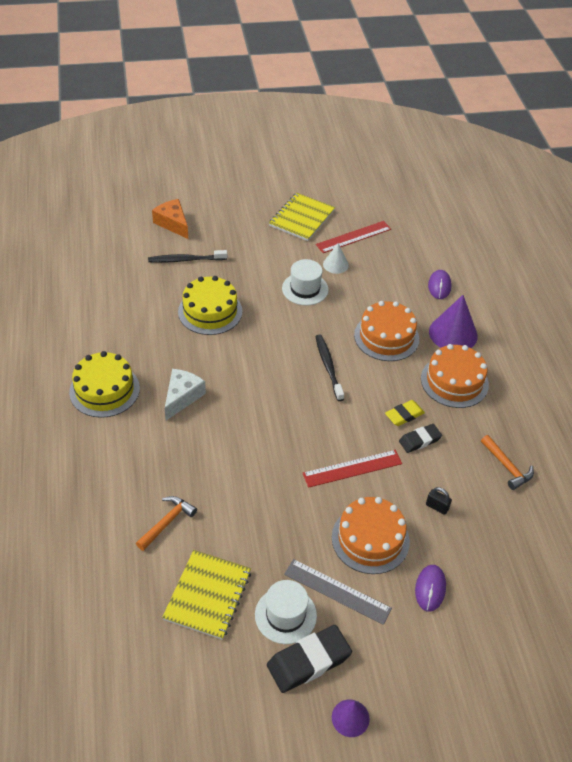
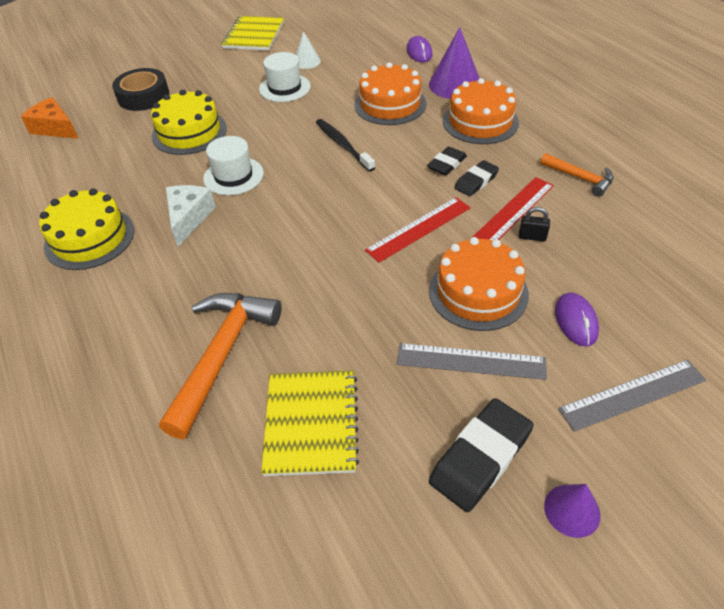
camera: 15 degrees left, 0 degrees up
(167, 522) = (222, 355): orange hammer -> orange hammer, size x1.82
(173, 223) = (117, 71): orange cheese -> orange cheese (55, 128)
(185, 260) = (143, 96): black toothbrush -> black tape
(285, 615) = (422, 411): white hat -> white hat (233, 176)
(353, 237) = (313, 37): red ruler -> red ruler (513, 211)
(404, 415) = (447, 164): yellow eraser -> black eraser
(438, 658) = (632, 395): none -> grey ruler

